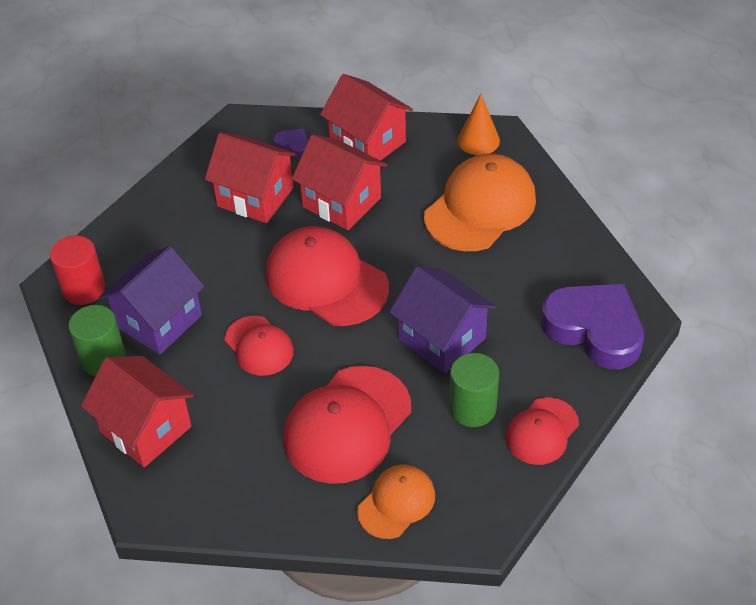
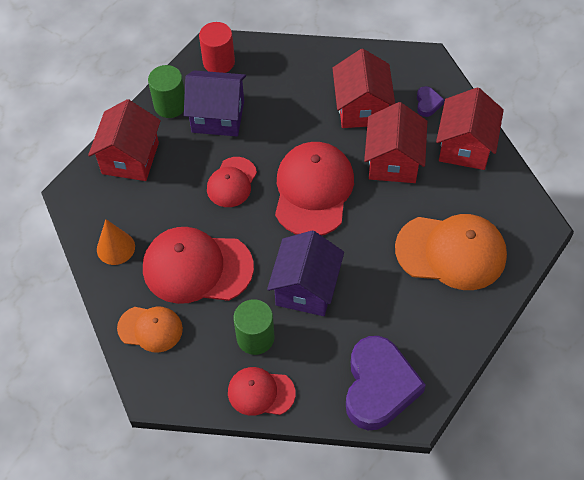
camera: 60 degrees right, 10 degrees up
(478, 140) = (522, 217): orange cone -> orange cone (115, 248)

